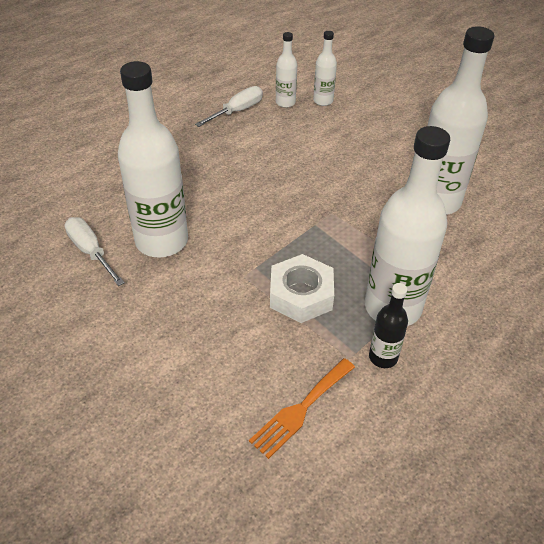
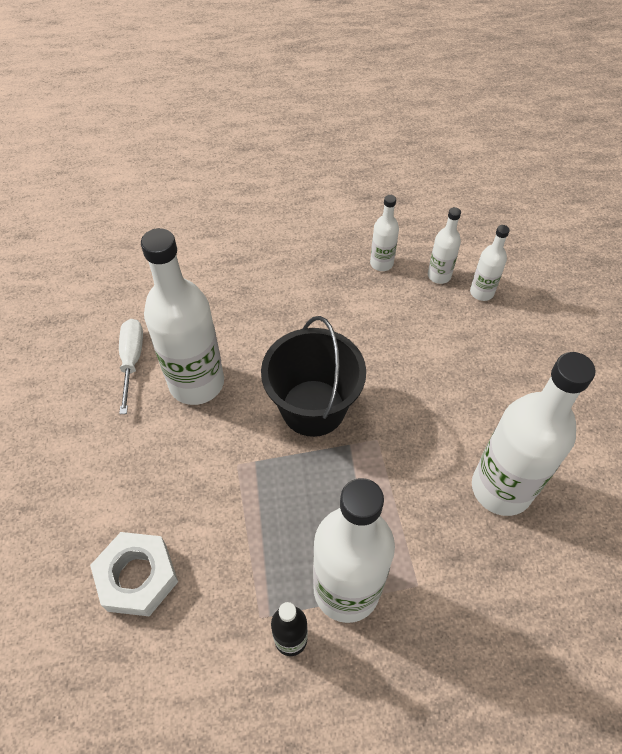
camera: 35 degrees right, 10 degrees up
(237, 111) = (381, 263): white screwdriver -> white bottle
(268, 215) = (313, 408): none -> black bucket
(300, 409) = (174, 642): orange fork -> none
(301, 295) = (271, 518): white nut -> white nut (137, 577)

